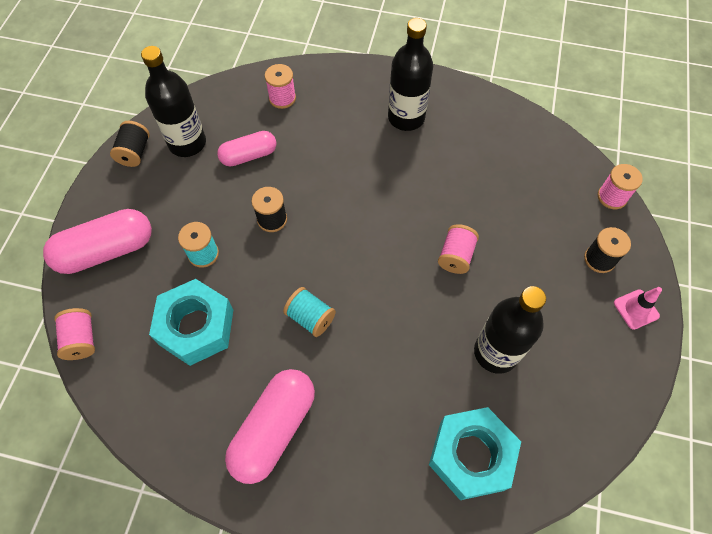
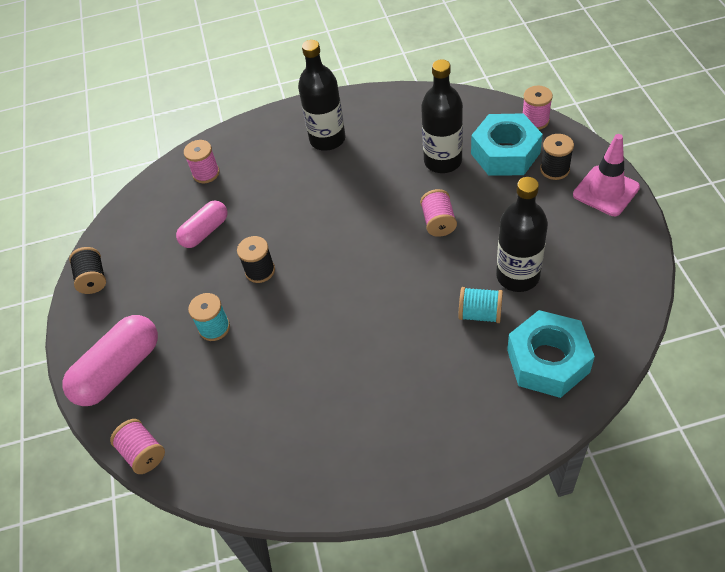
camera: 20 degrees left, 10 degrees down
(187, 143) = (140, 248): black bottle -> black bottle (443, 161)
(196, 327) = (246, 388): turquoise nut -> turquoise nut (505, 153)
(274, 429) = (370, 429): pink capsule -> none
(310, 317) = (345, 329): turquoise spool -> turquoise spool (480, 314)
(636, 309) = (606, 191): pink traffic cone -> pink traffic cone, size x1.61

